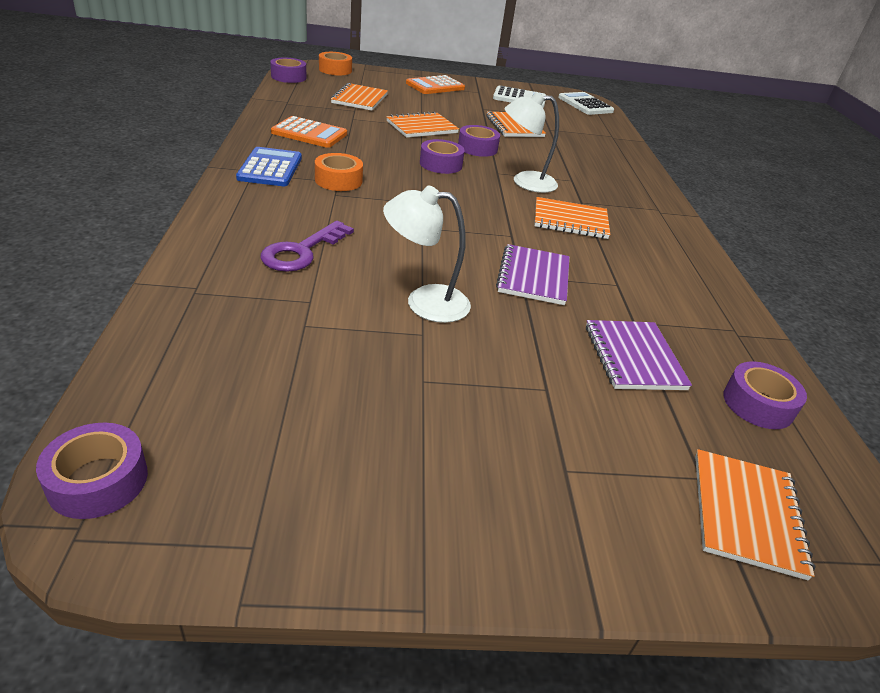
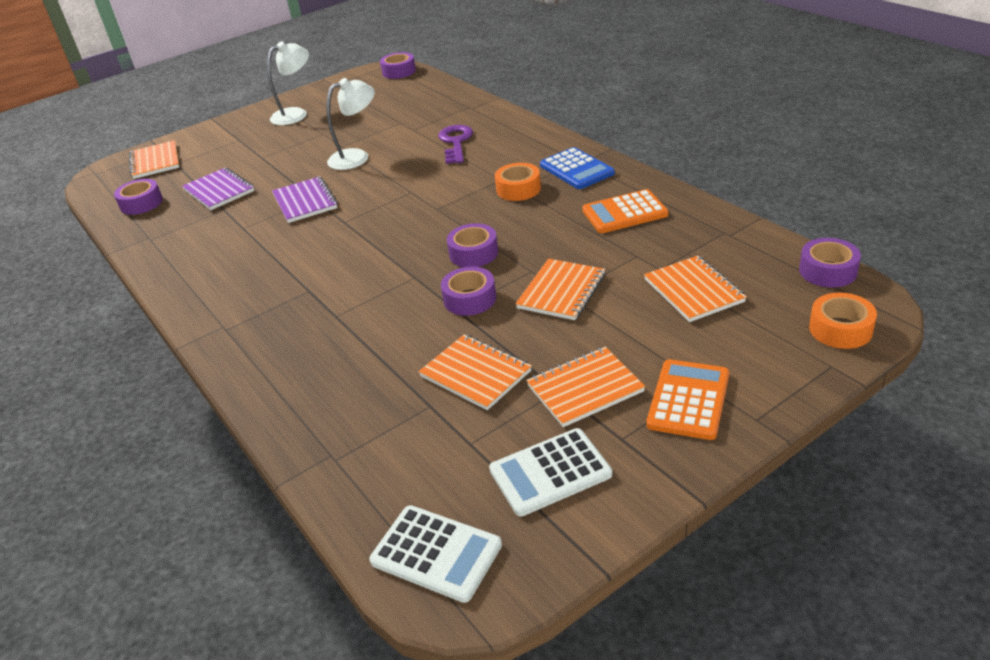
camera: 155 degrees right, 0 degrees up
(525, 182) = (378, 281): white lamp -> white lamp (296, 114)
(570, 220) = (307, 262): orange notebook -> orange notebook (585, 388)

